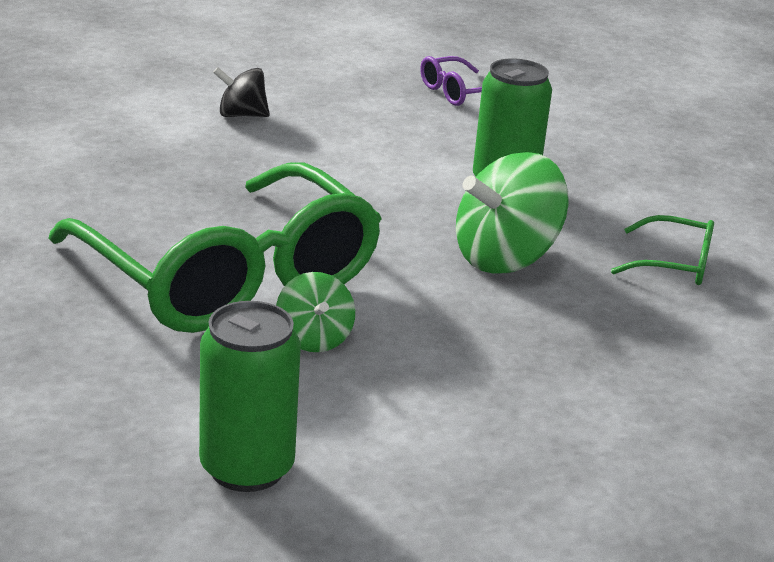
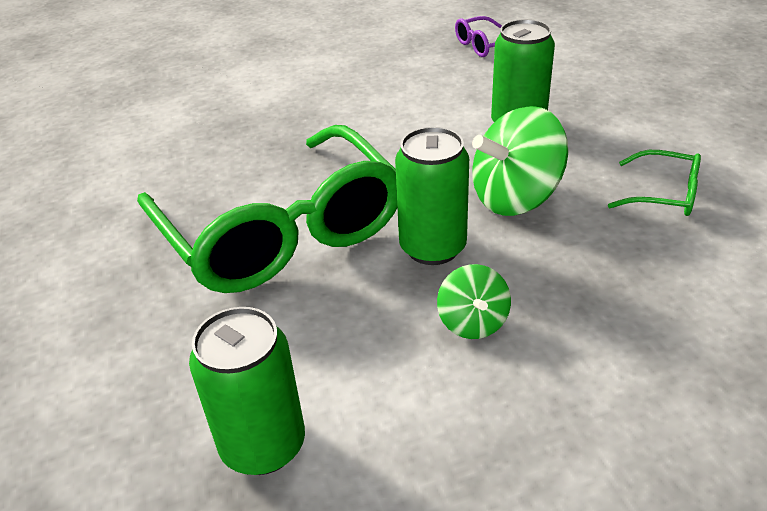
camera: 10 degrees right, 10 degrees up
(241, 115) = (314, 79): black spinning top -> none
(314, 339) = (343, 292): green spinning top -> green spinning top (473, 322)
(412, 302) = (432, 247): none -> green can

